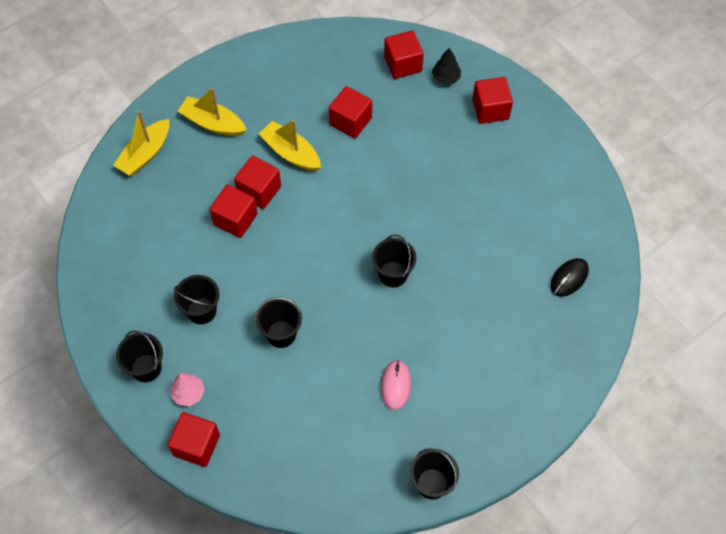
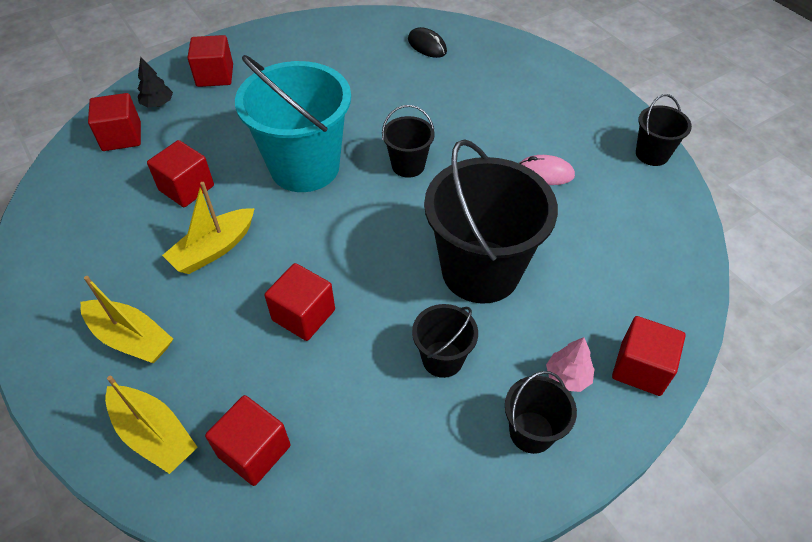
camera: 85 degrees left, 10 degrees down
(213, 123) = (131, 338): yellow boat -> yellow boat turned 90 degrees counterclockwise
(259, 191) = (264, 286): red cube -> red cube (254, 451)
(281, 334) = (480, 271): black bucket -> black bucket, size x2.08
(382, 197) = (304, 167): none -> turquoise bucket

